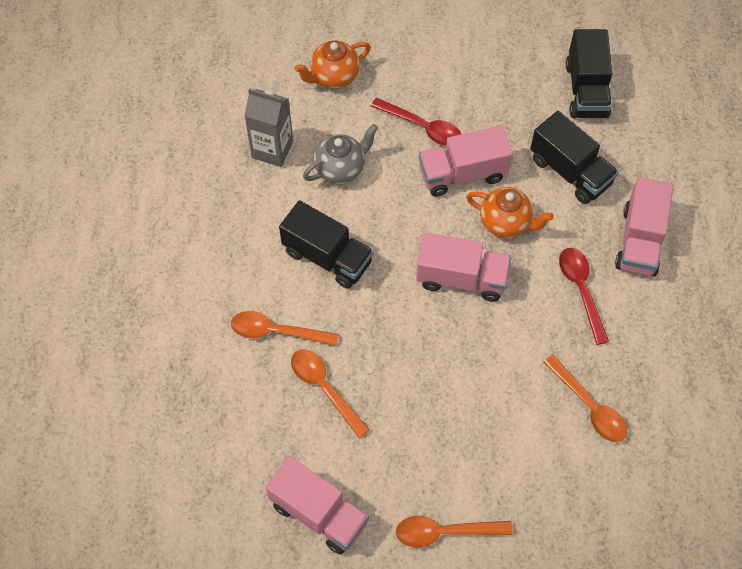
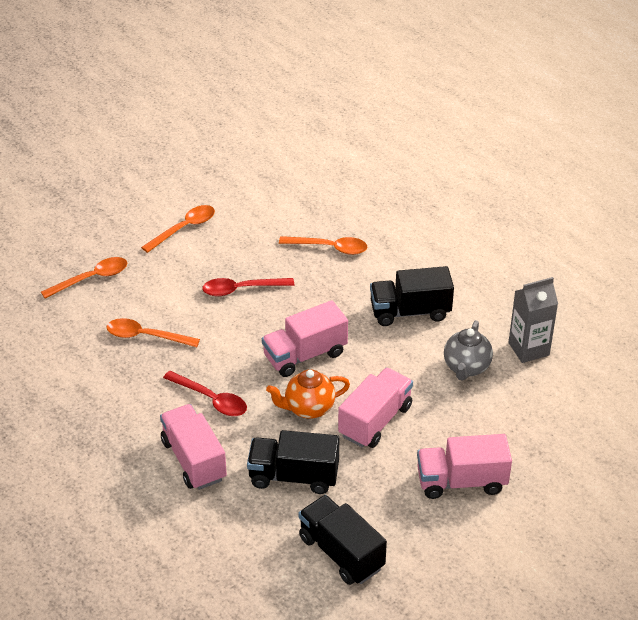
camera: 140 degrees right, 20 degrees down
(276, 331) = (393, 256): orange spoon -> orange spoon (91, 278)
(318, 513) = (267, 196): pink truck -> pink truck (461, 481)
(334, 77) = (550, 426): orange teapot -> none
(422, 127) = (441, 434): red spoon -> red spoon (241, 289)

